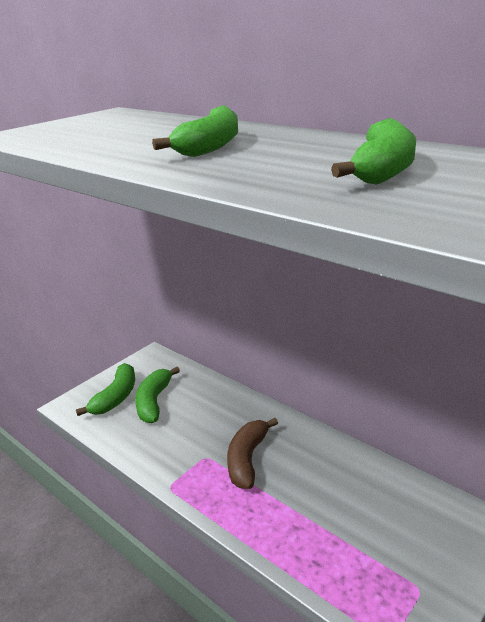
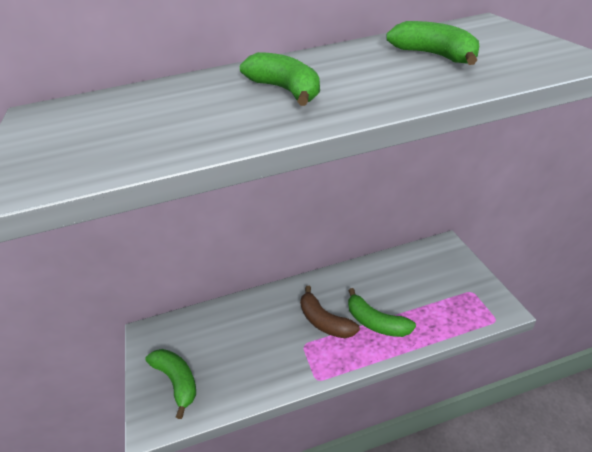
camera: 55 degrees left, 10 degrees up
(154, 402) = (210, 354): green banana -> green banana (376, 322)

